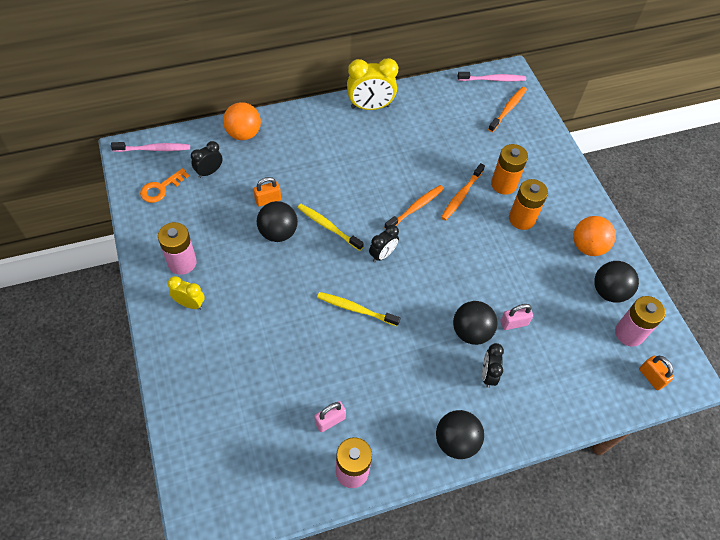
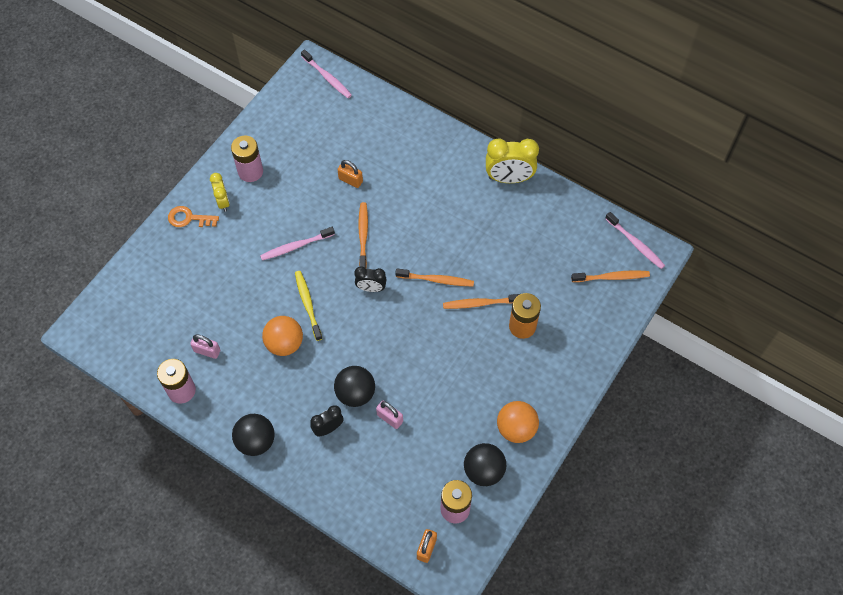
camera: 55 degrees right, 5 degrees up
(161, 188) = (298, 110): orange key -> orange key (188, 218)
(209, 172) = (340, 126): black clock -> none
(243, 134) = (396, 118): orange ball -> orange ball (284, 343)
(278, 233) = (328, 208): black ball -> none
(291, 279) = (296, 246): none -> pink toothbrush
(328, 227) = (363, 236): yellow toothbrush -> orange toothbrush
(370, 107) = (509, 178): yellow clock -> yellow clock turned 45 degrees counterclockwise
(521, 219) = (498, 362): orange battery -> none

